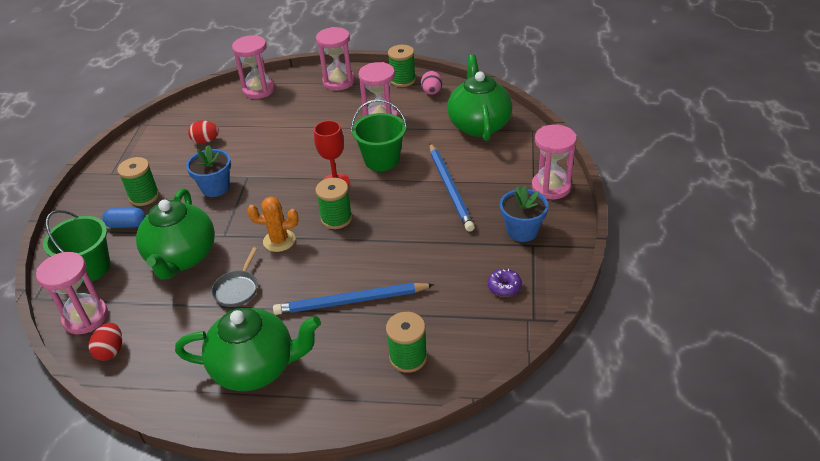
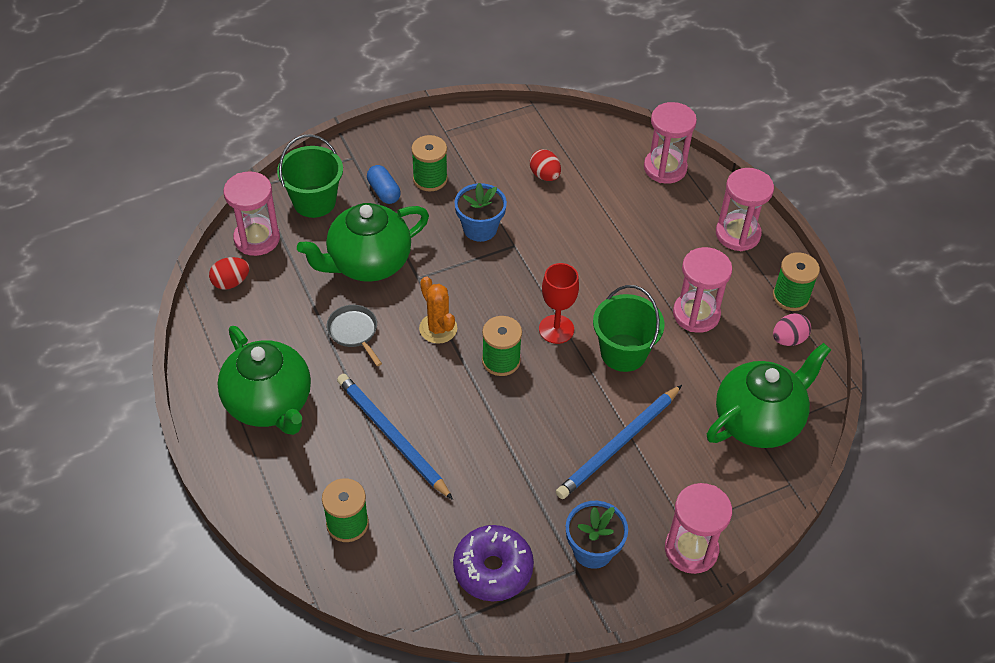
camera: 55 degrees right, 10 degrees up
(237, 289) = (354, 332): grey pan -> grey pan turned 75 degrees clockwise
(504, 287) = (493, 569): purple donut -> purple donut, size x1.92

